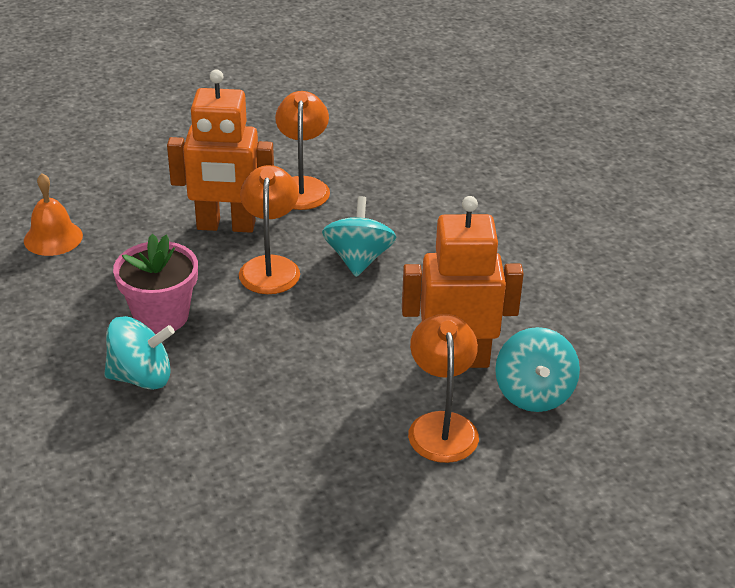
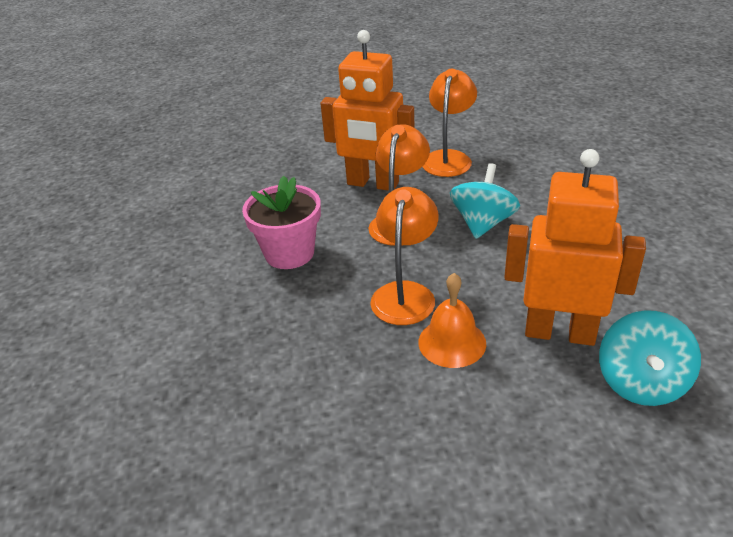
camera: 20 degrees right, 0 degrees up
(53, 238) = (230, 180): orange bell -> orange bell (452, 342)
(141, 377) = (250, 306): turquoise spinning top -> none
(441, 425) = (529, 403): orange lamp -> orange lamp (405, 293)

